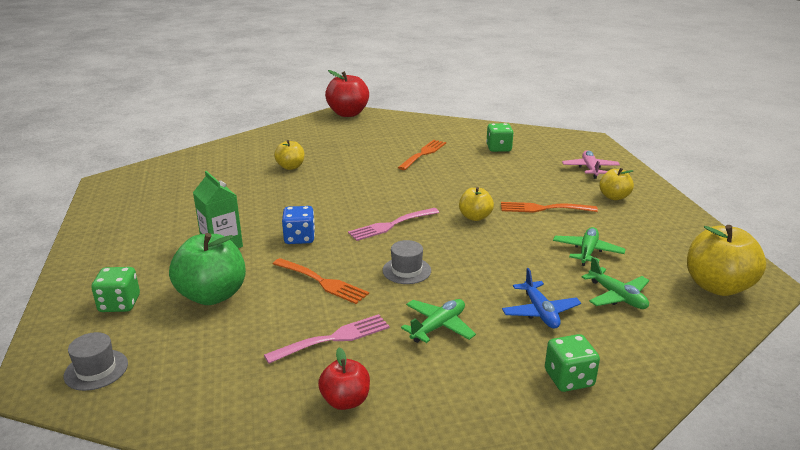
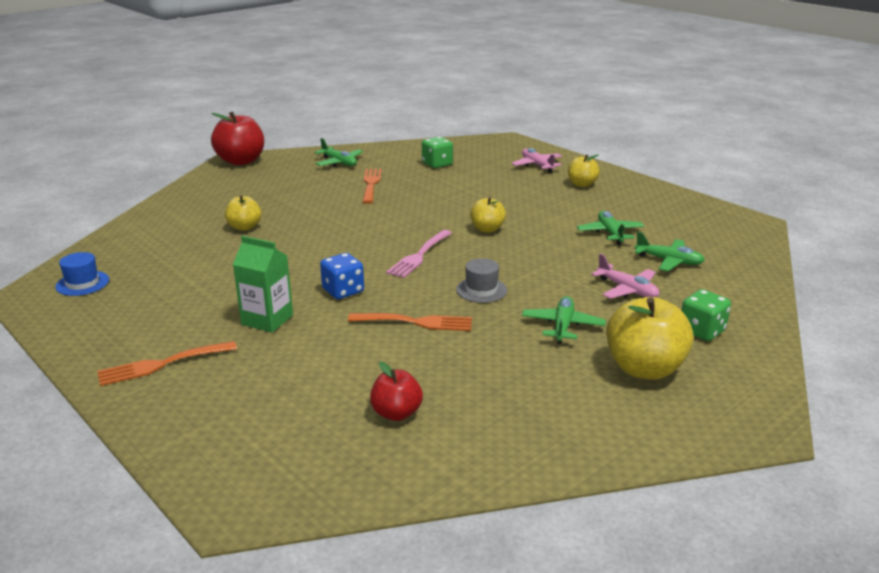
camera: 30 degrees left, 0 degrees up
(96, 370) = (286, 472): grey hat -> none
(119, 304) = (226, 407): green dice -> none
(144, 182) = (82, 283): none -> blue hat
(212, 295) = (320, 367): green apple -> none
(333, 338) = (486, 364): pink fork -> none
(345, 401) = (557, 408): red apple -> red apple (396, 413)
(419, 130) = (339, 162): none -> green plane
(540, 312) = (627, 290): blue plane -> pink plane
(543, 208) = (536, 207): orange fork -> orange fork (162, 364)
(717, 286) = (727, 234): yellow apple -> yellow apple (644, 369)

